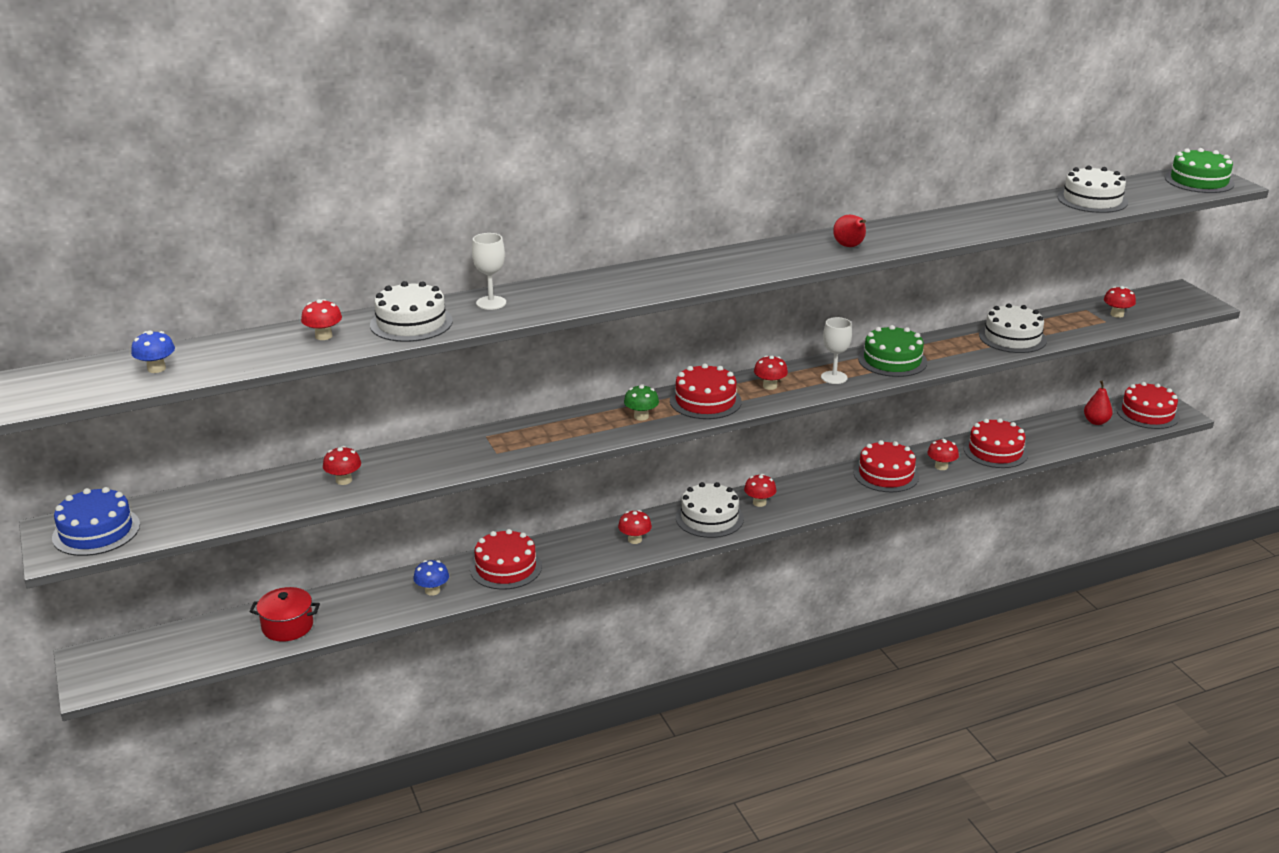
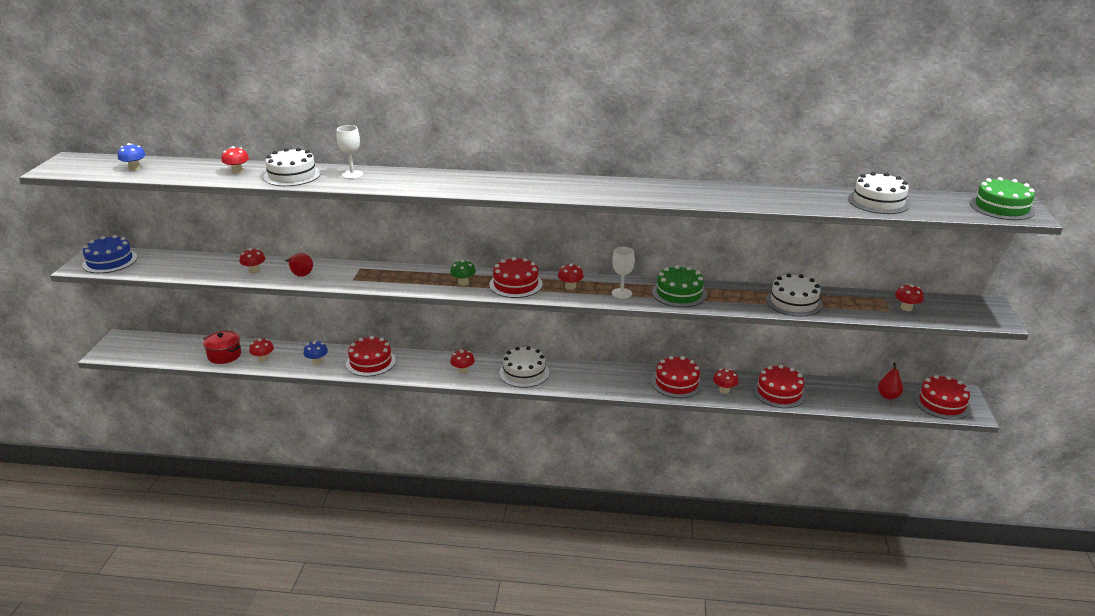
camera: 30 degrees right, 0 degrees up
(759, 503) = (567, 373): red mushroom -> red mushroom (263, 359)
(849, 246) = (631, 192): red pear -> red pear (301, 276)

